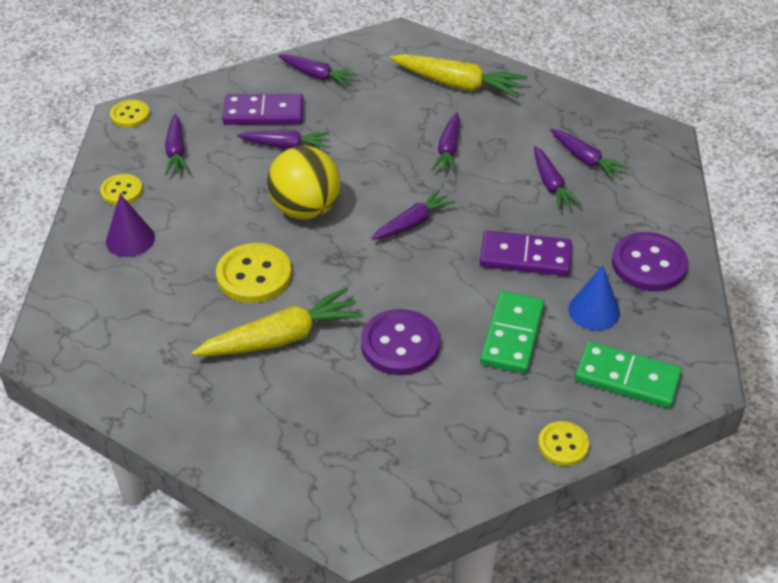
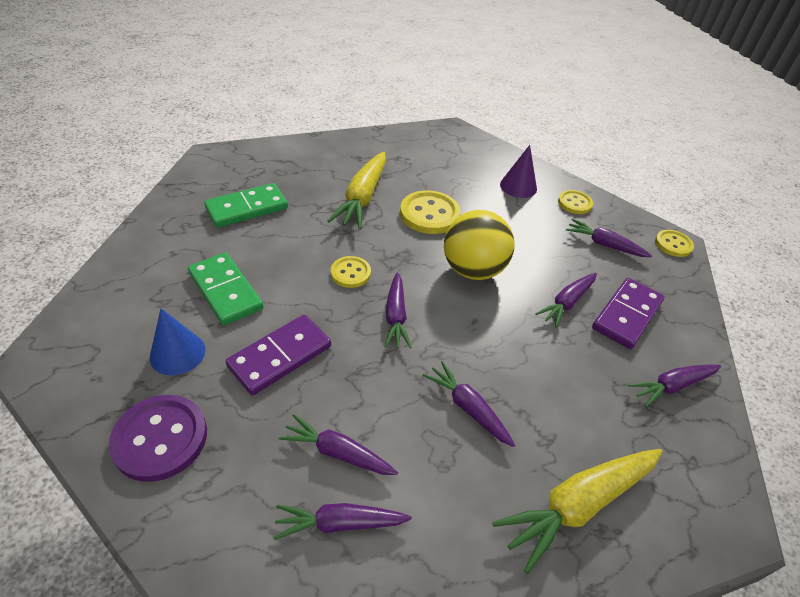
camera: 125 degrees right, 0 degrees up
(400, 344) = (293, 237): purple button -> none
(563, 445) = (124, 251): yellow button -> yellow button (350, 273)
(627, 378) = (107, 320): green domino -> green domino (247, 208)

